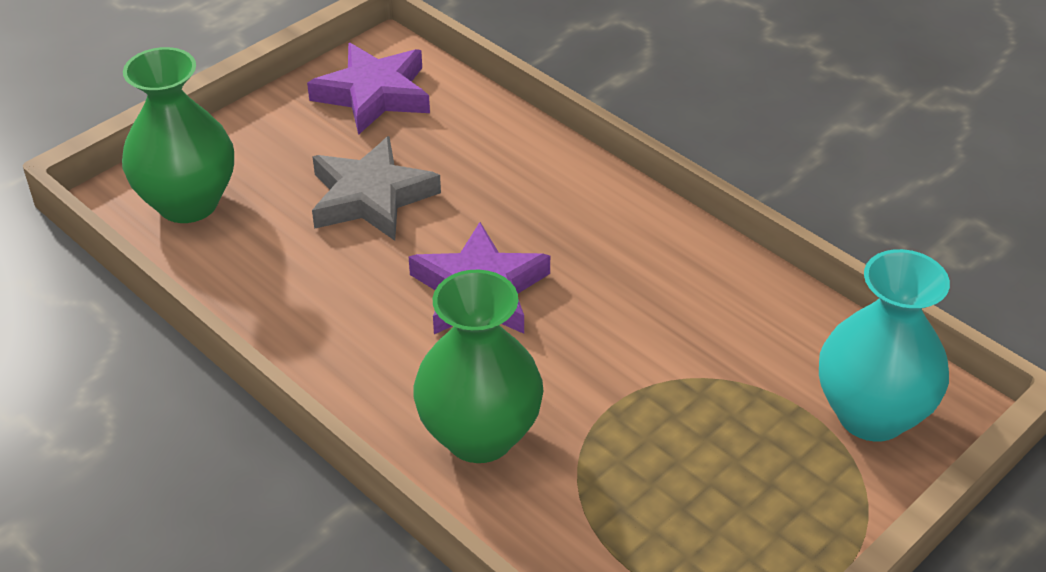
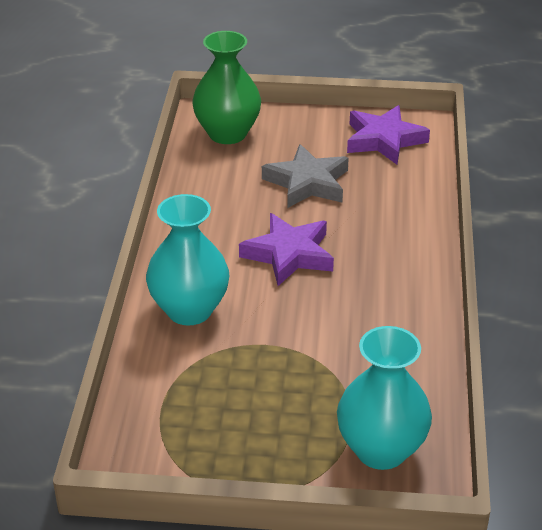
camera: 50 degrees right, 5 degrees down
(479, 436) = (189, 310): green vase -> turquoise vase

